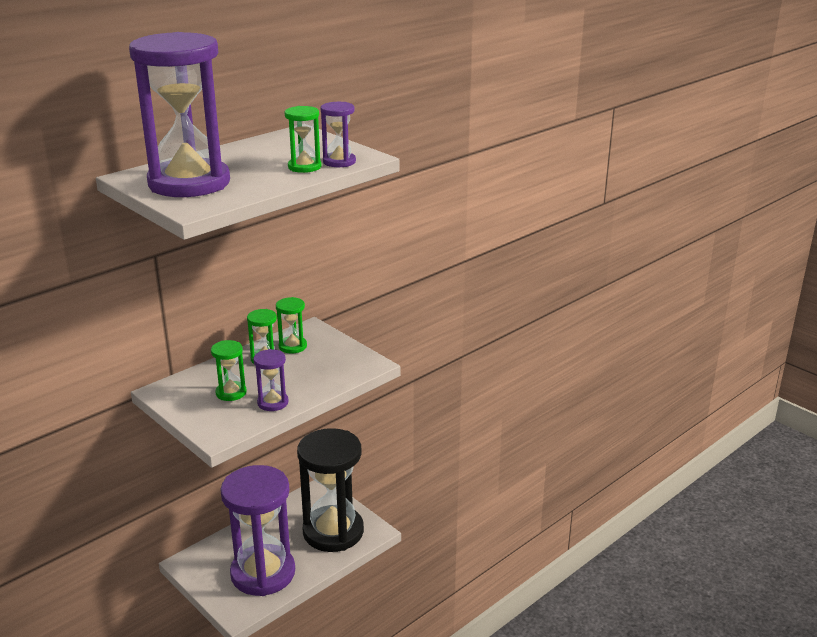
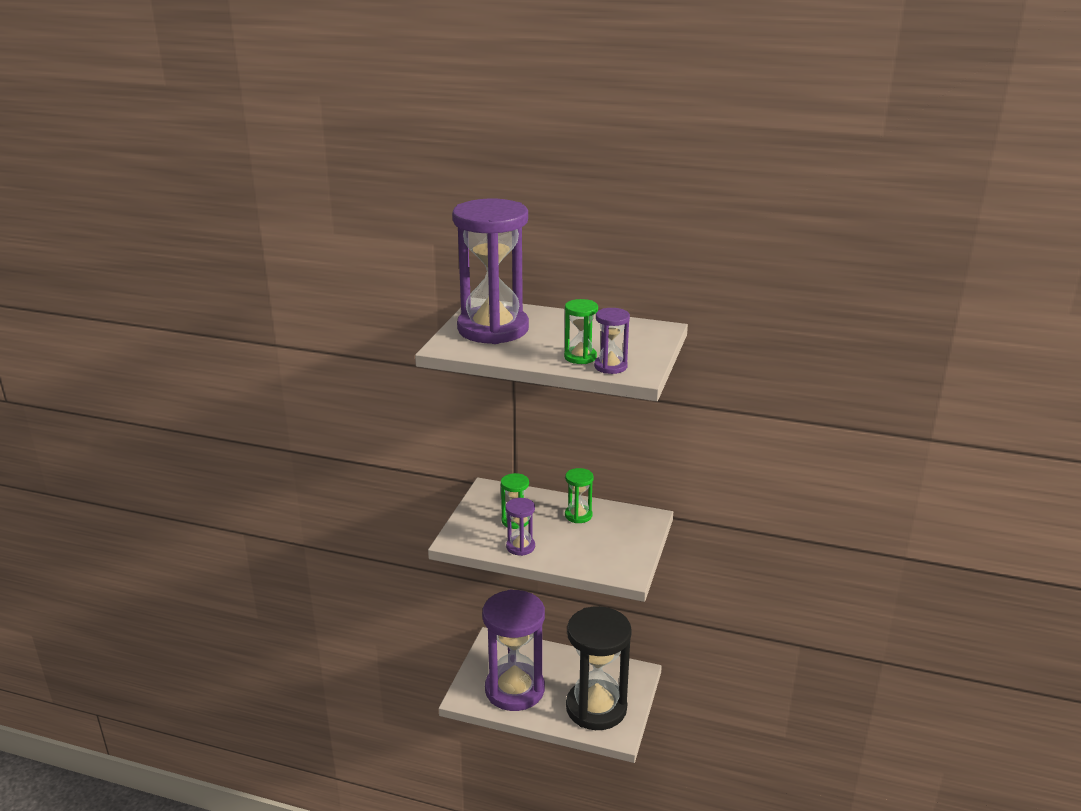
camera: 60 degrees right, 0 degrees up
(292, 346) = (611, 520): green hourglass -> none

